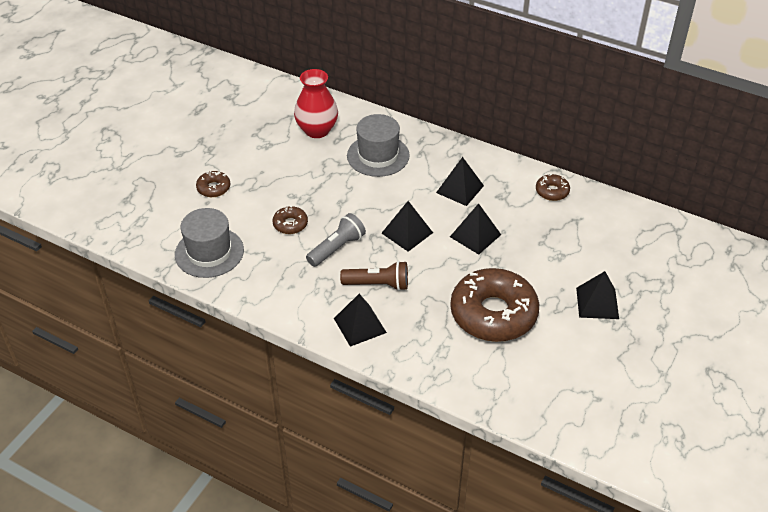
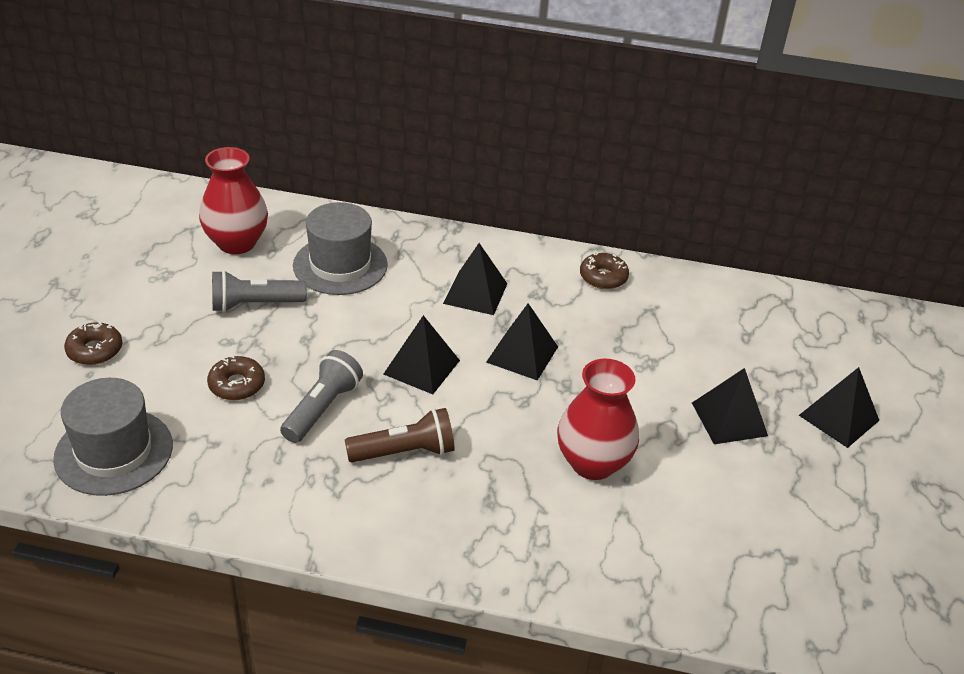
camera: 20 degrees left, 5 degrees down
(316, 174) = (254, 304): none -> grey flashlight
(360, 325) = (398, 521): black pyramid -> black pyramid (838, 417)
(493, 314) = (592, 463): brown donut -> red vase

